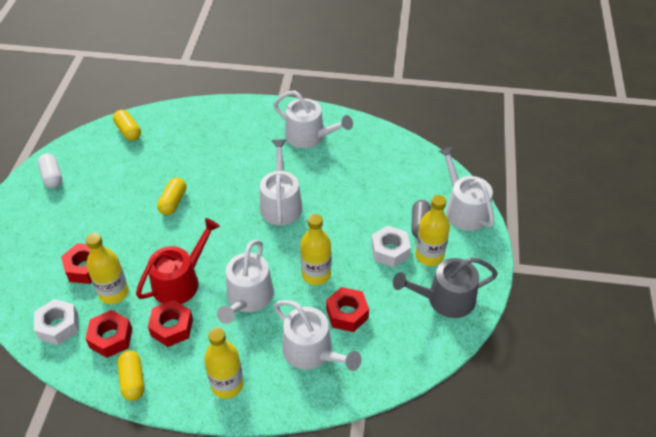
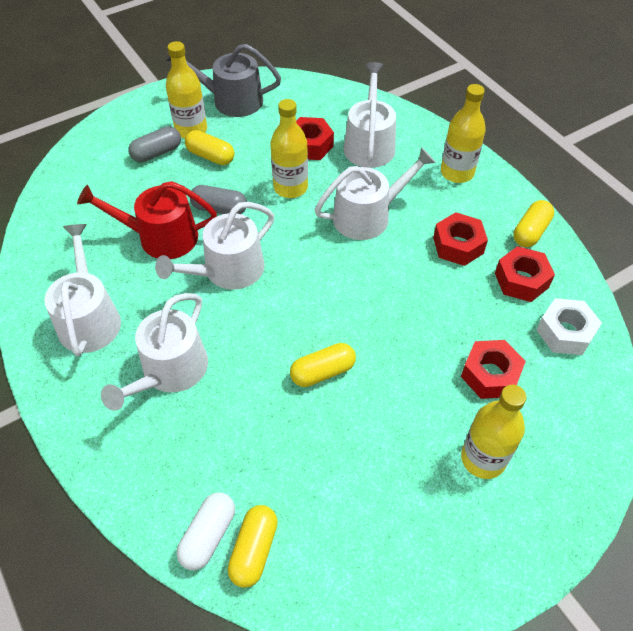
camera: 130 degrees left, 5 degrees up
(52, 177) = (427, 564): white capsule -> white capsule (208, 535)
(114, 293) = (483, 321): yellow bottle -> yellow bottle (483, 459)
(180, 281) = (409, 278): red watering can -> red watering can (160, 237)
(334, 227) = (219, 209): none -> grey capsule
(390, 251) = (211, 156): white nut -> yellow capsule
(445, 299) = (231, 100): grey watering can -> grey watering can turned 150 degrees clockwise
(464, 209) = (107, 136): white watering can -> white watering can (170, 371)

